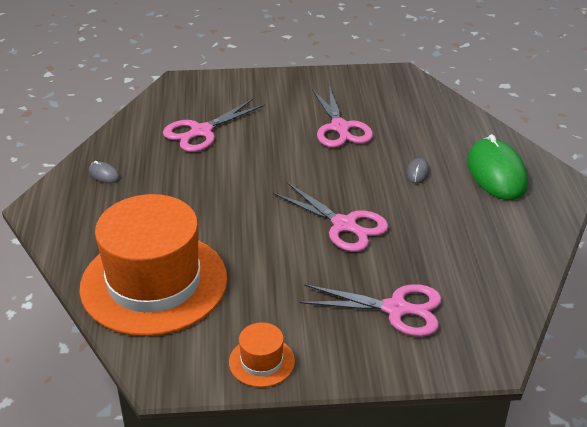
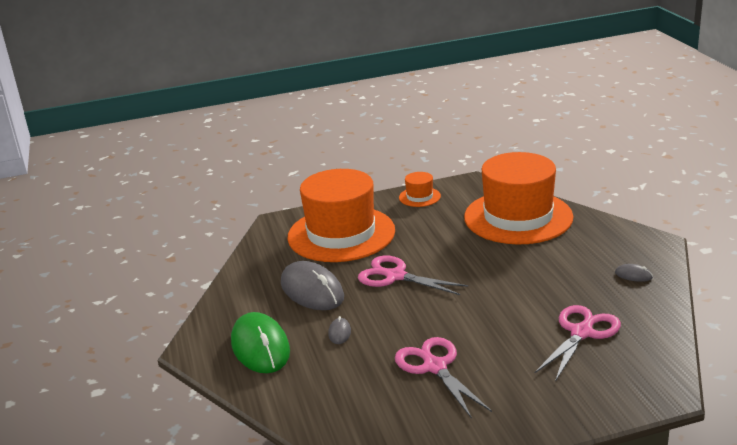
camera: 170 degrees right, 10 degrees down
(396, 309) = (341, 234): pink scissors -> orange hat
(442, 226) = (312, 290): none -> grey mouse

